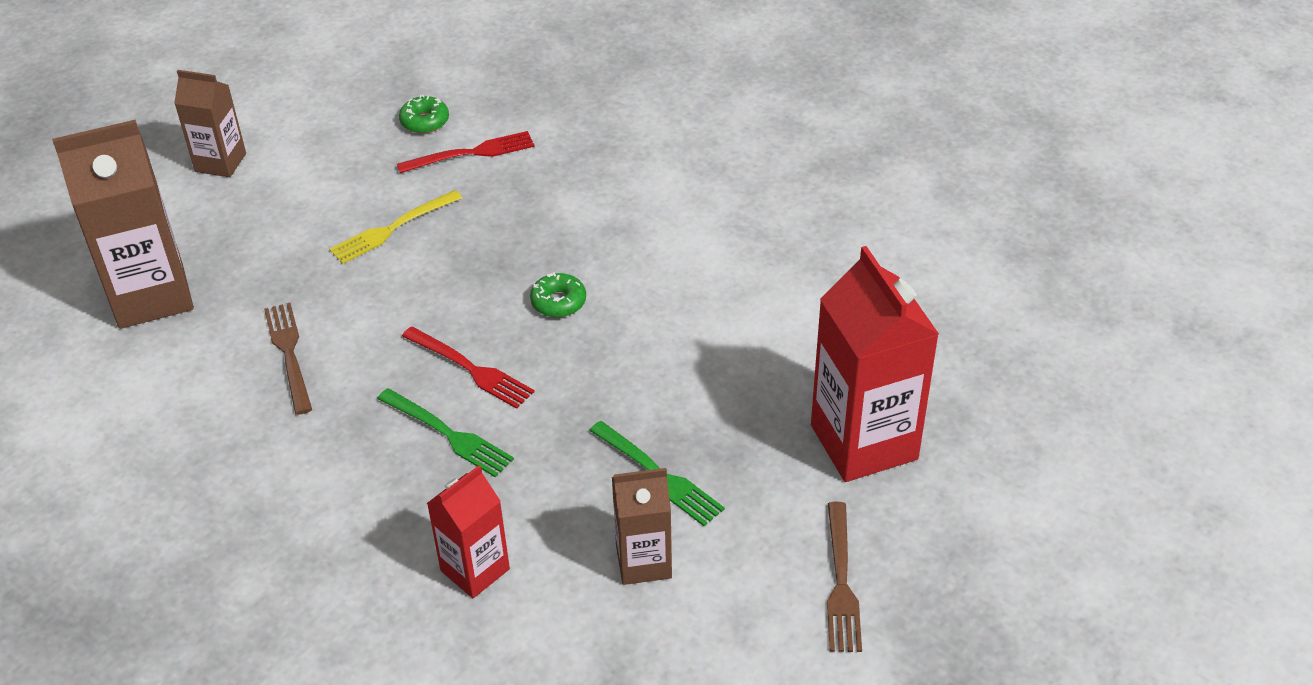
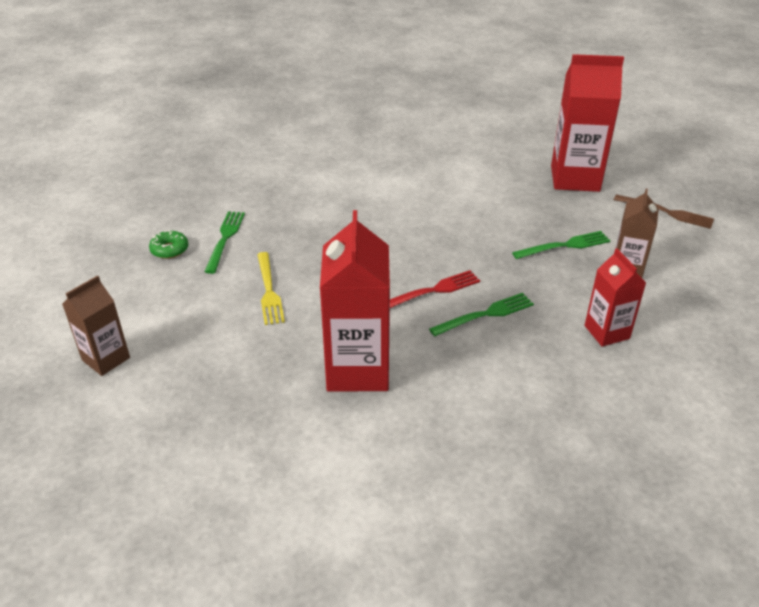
camera: 65 degrees left, 5 degrees down
(151, 295) = (231, 433): brown carton -> none
(289, 353) = (358, 369): brown fork -> red carton
(472, 153) = (225, 239): red fork -> green fork
(558, 302) = (398, 242): green donut -> none

